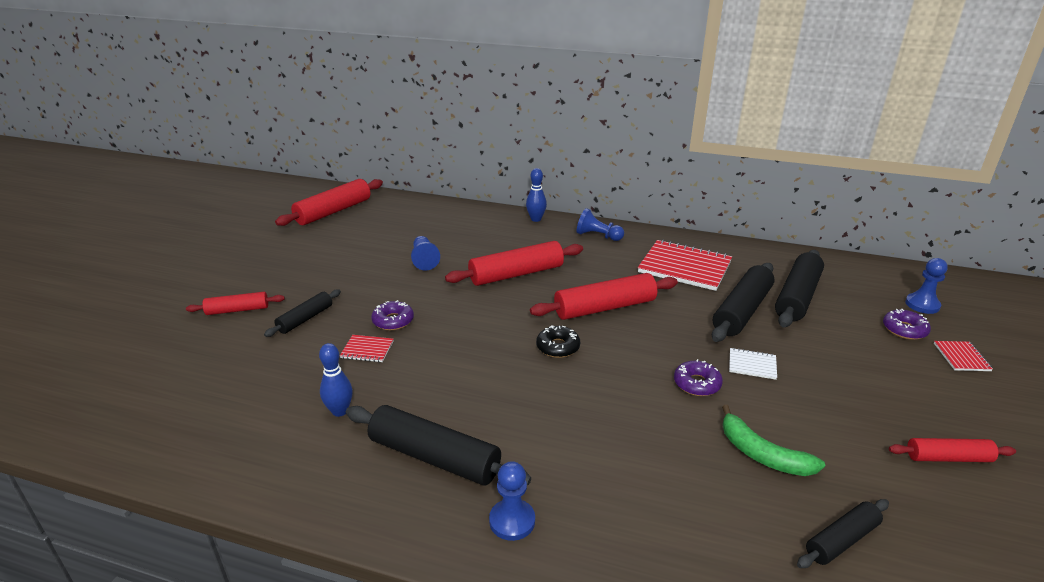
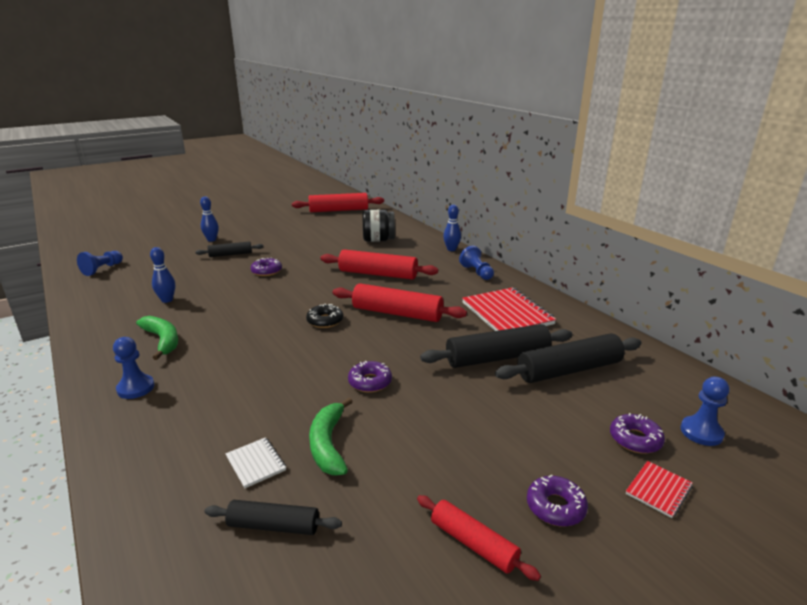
camera: 40 degrees right, 5 degrees down
(237, 310) = (211, 240): red rolling pin -> blue bowling pin
(367, 350) = (229, 279): red notebook -> none
(424, 260) = (339, 248): blue pawn -> blue pawn (102, 269)
(434, 457) = (162, 340): black rolling pin -> green banana
(447, 234) = (378, 240): none -> black jar
(752, 365) = (434, 392): white notebook -> white notebook (256, 463)
(942, 403) = (555, 507): none -> purple donut

